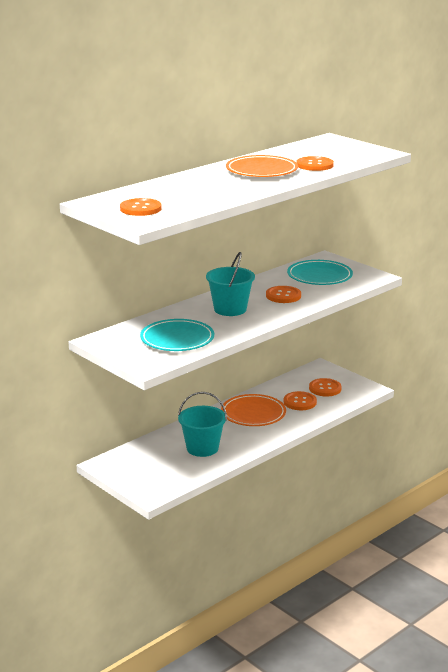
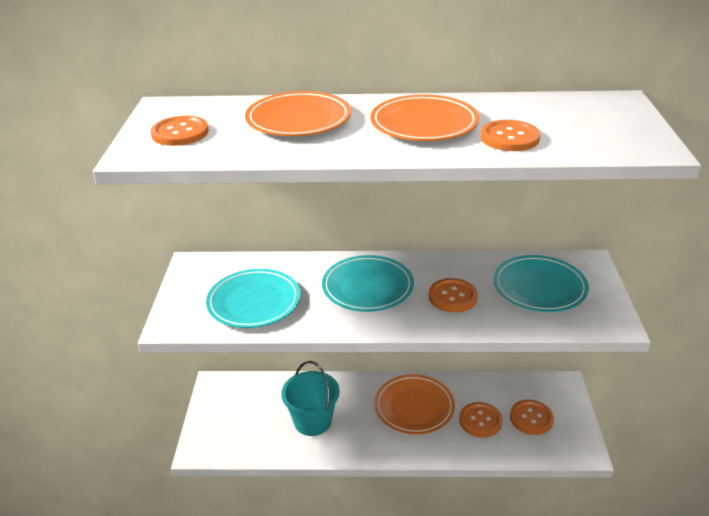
camera: 45 degrees right, 10 degrees up
(191, 186) = (298, 120): none -> orange plate
(230, 309) = (367, 287): turquoise bucket -> turquoise plate

